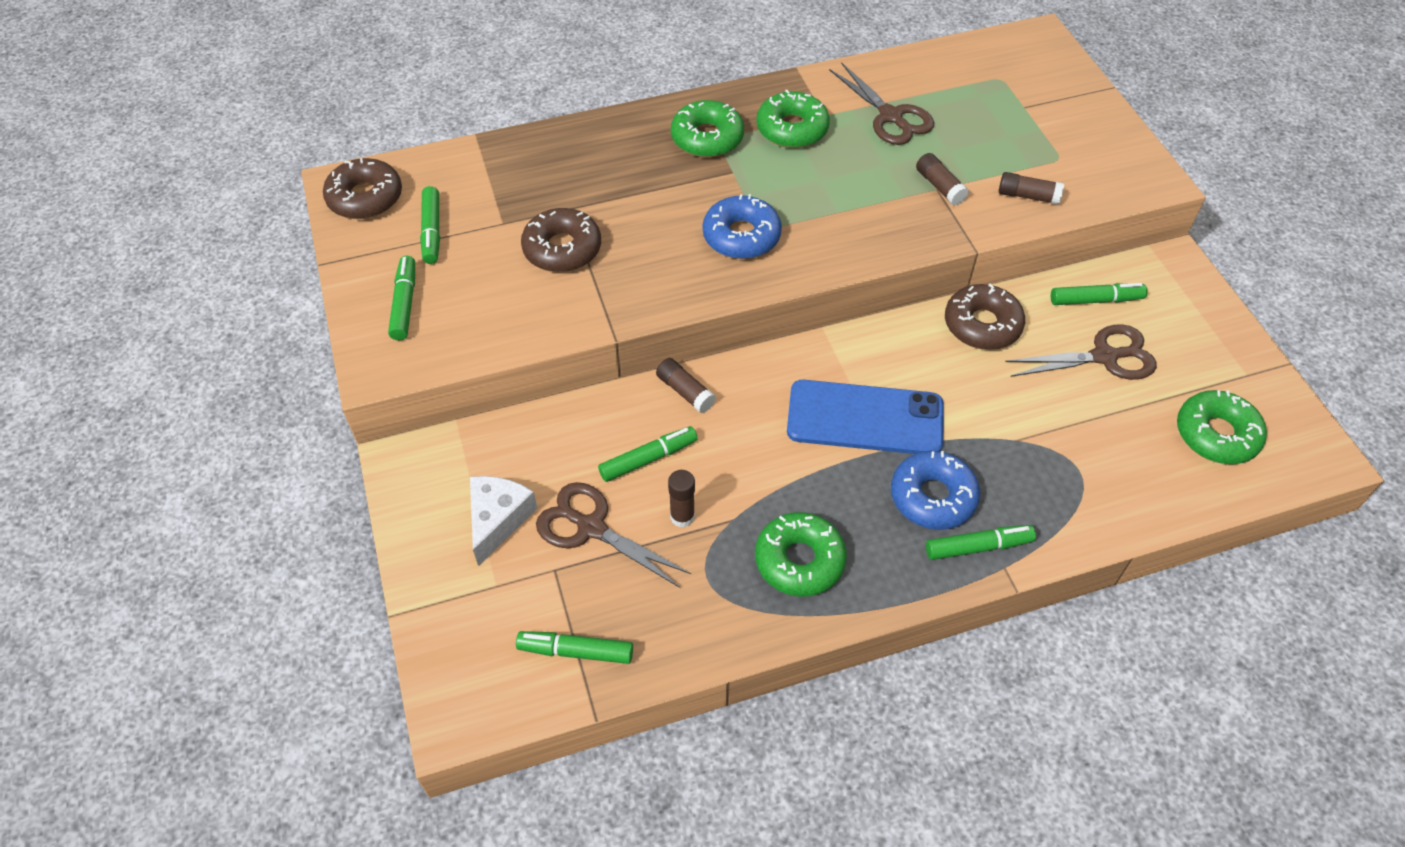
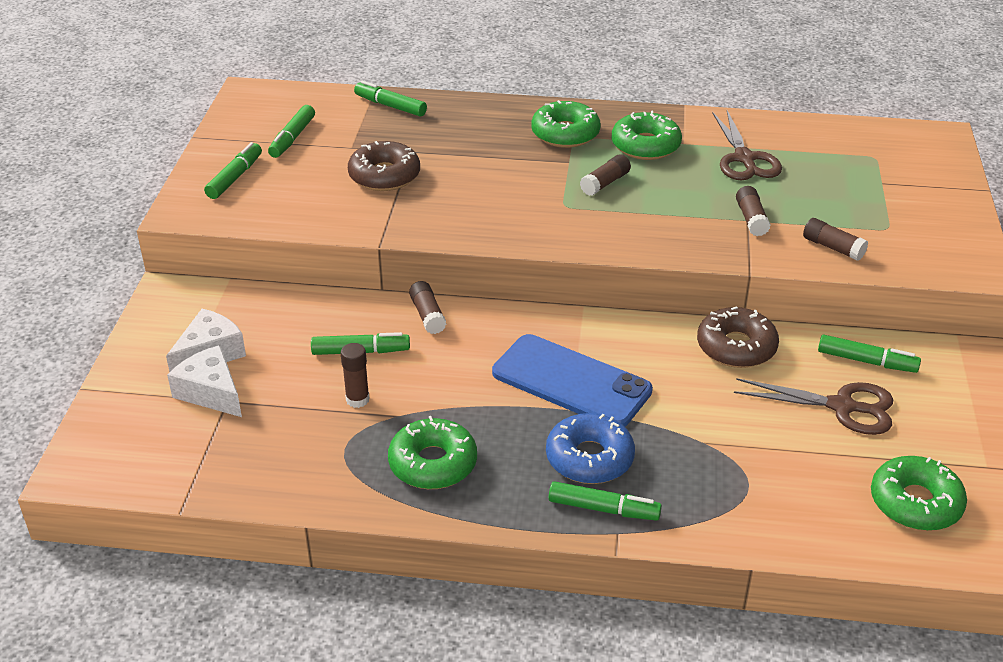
camera: 25 degrees right, 15 degrees down
(365, 198) = (260, 105): brown donut -> none
(531, 566) = (211, 392): none -> white cheese
(576, 651) = (200, 461): green marker -> green marker (390, 106)
(591, 527) = (278, 382): brown scissors -> none
(741, 236) = (541, 206): blue donut -> none
(783, 187) = (605, 183): none -> brown glue stick

